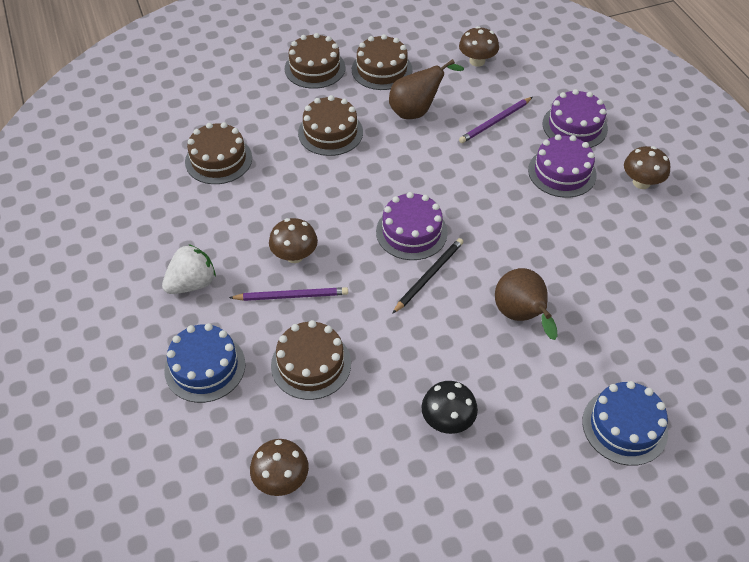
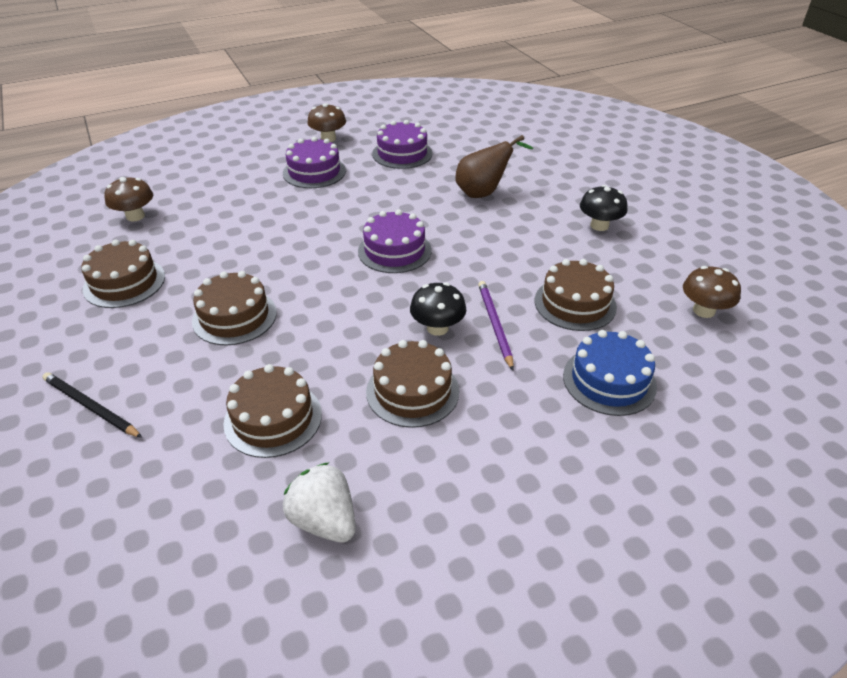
camera: 95 degrees left, 10 degrees down
(192, 283) = (496, 411): white strawberry -> white strawberry (324, 520)
(294, 255) = (437, 328): brown mushroom -> black mushroom
(315, 68) = (98, 341): brown cake -> brown cake (412, 391)
(417, 111) = (210, 253): brown pear -> none
(429, 276) = (449, 239): black pencil -> black pencil (90, 407)
(495, 122) = (238, 205): purple pencil -> none
(575, 126) = (253, 164): purple cake -> purple cake (402, 153)
(624, 426) = (568, 155): blue cake -> none

